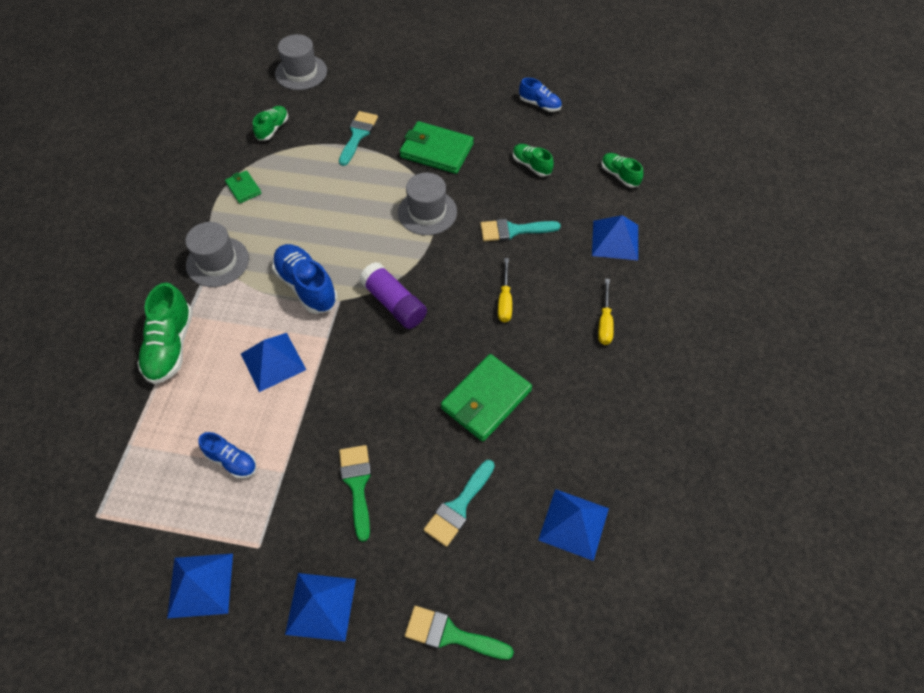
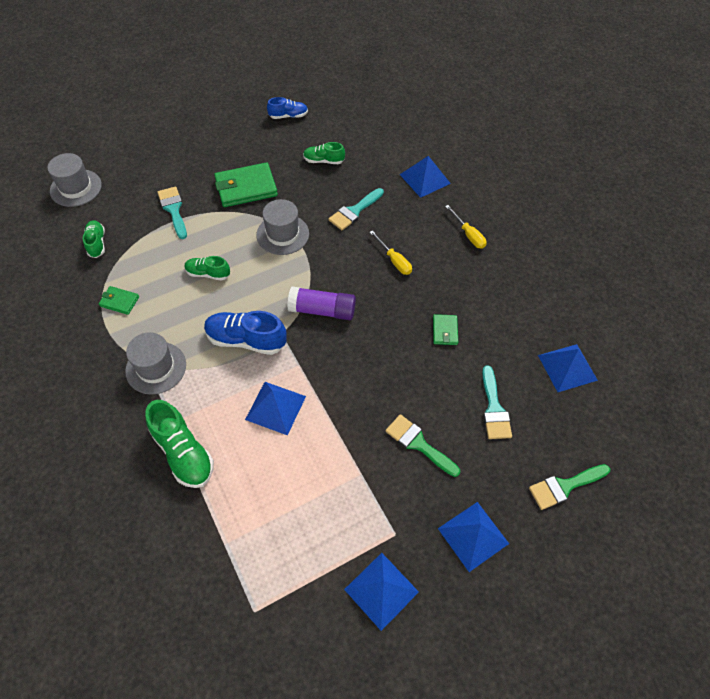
camera: 40 degrees left, 0 degrees up
(232, 461) = (316, 495): blue shoe -> none
(486, 399) = (445, 331): green wallet -> green wallet, size x0.52
(619, 175) = (387, 135): green shoe -> green shoe (208, 273)

